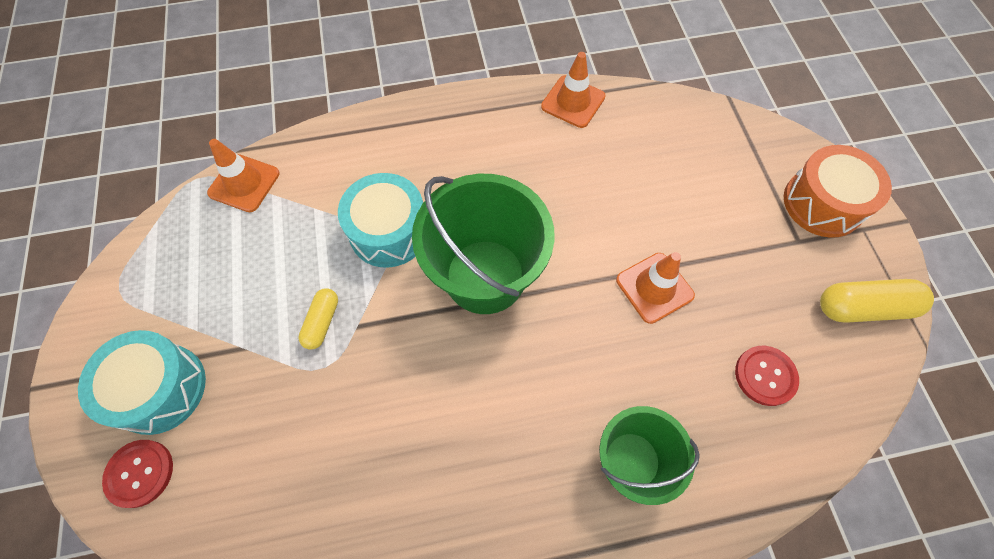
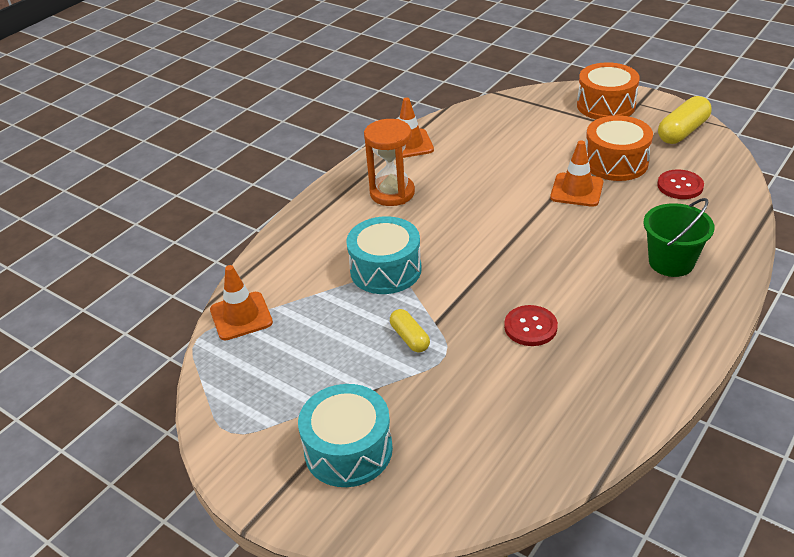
camera: 40 degrees left, 25 degrees down
(140, 473) = (403, 496): red button -> red button (530, 327)
(485, 276) = (478, 248): green bucket -> none
(493, 149) = (392, 193): none -> orange hourglass
(737, 287) = (615, 162): none -> orange drum

